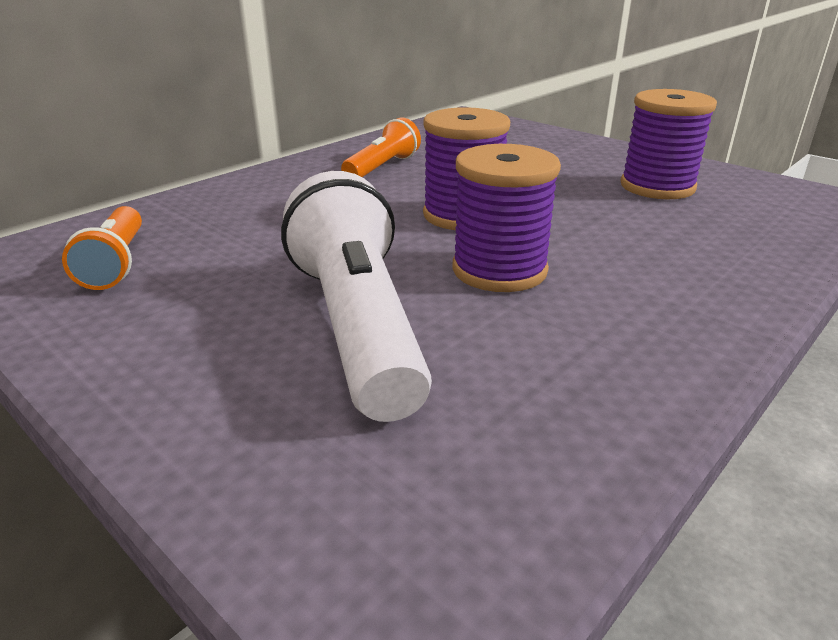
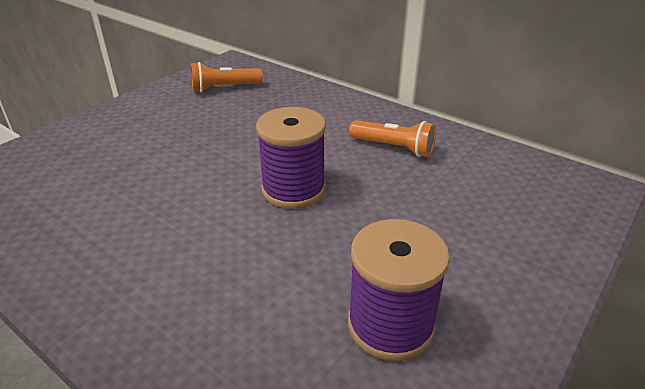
camera: 85 degrees right, 5 degrees up
(358, 326) = (140, 159): white flashlight -> none
(499, 270) = (196, 206): purple spool -> none

